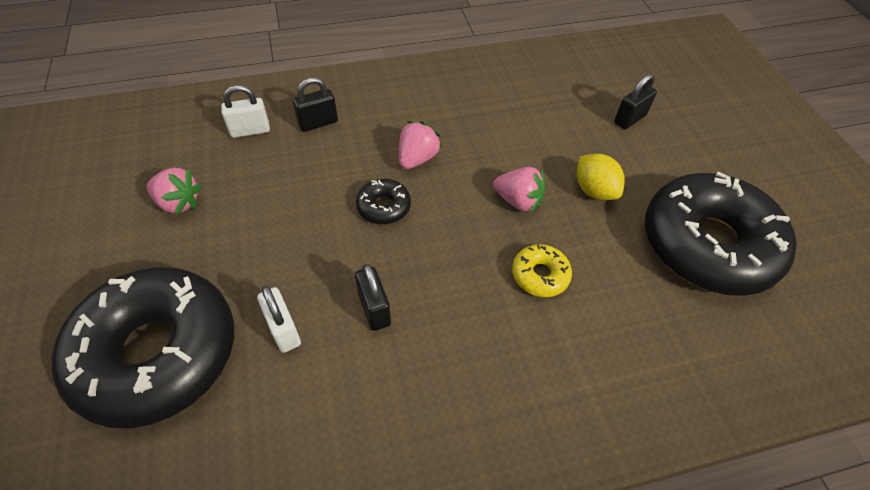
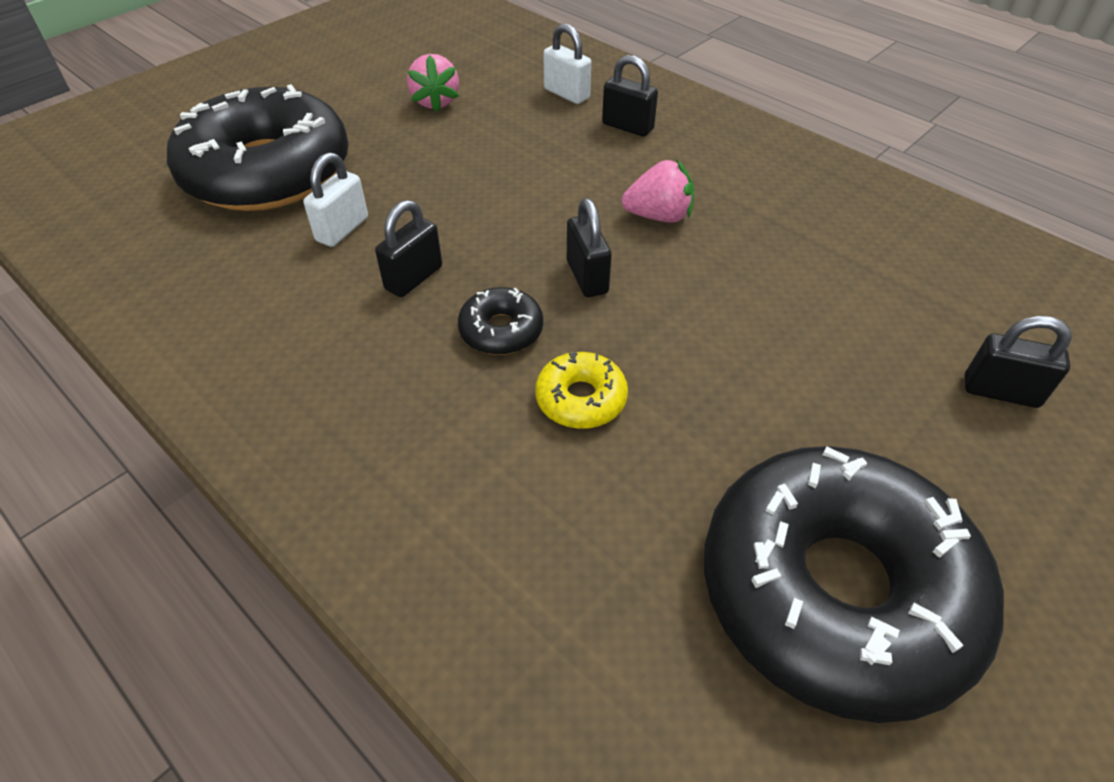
camera: 60 degrees right, 5 degrees down
(384, 207) = (558, 223): black donut -> black donut (501, 330)
(444, 220) = (587, 277): none -> black padlock
(518, 201) = (686, 329): pink strawberry -> none
(594, 190) = (792, 402): yellow lemon -> none

